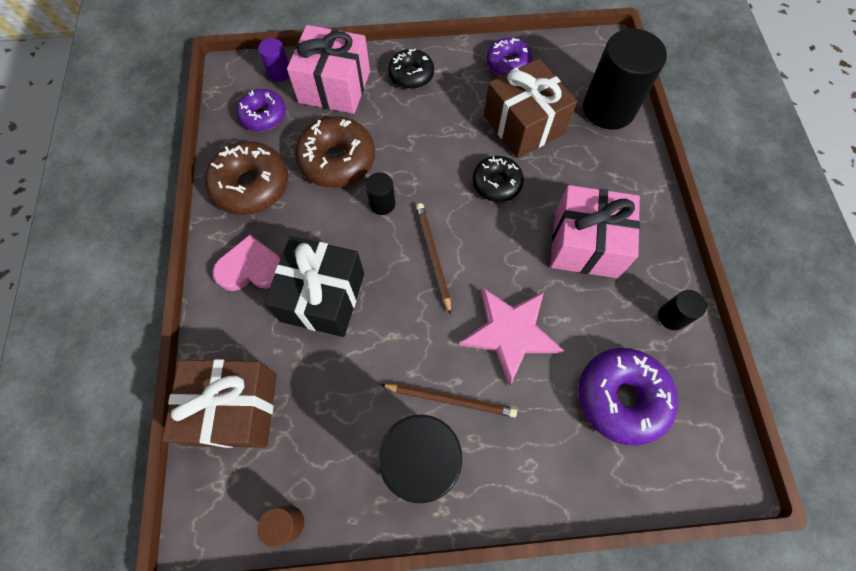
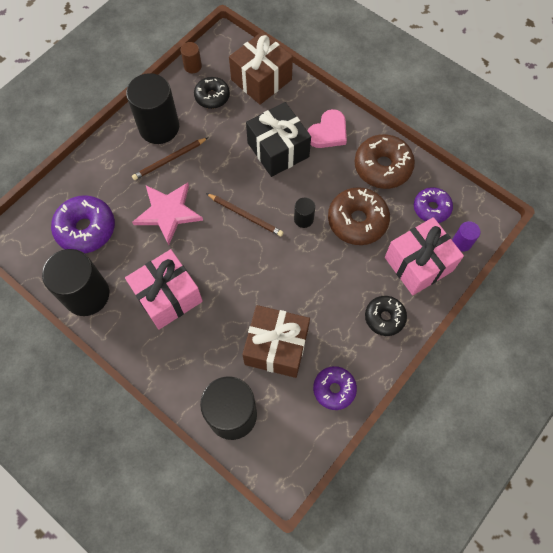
camera: 135 degrees right, 0 degrees up
(496, 183) = (253, 289): black donut -> black donut (212, 97)
(672, 317) = (87, 295): black cylinder -> black cylinder, size x2.19

